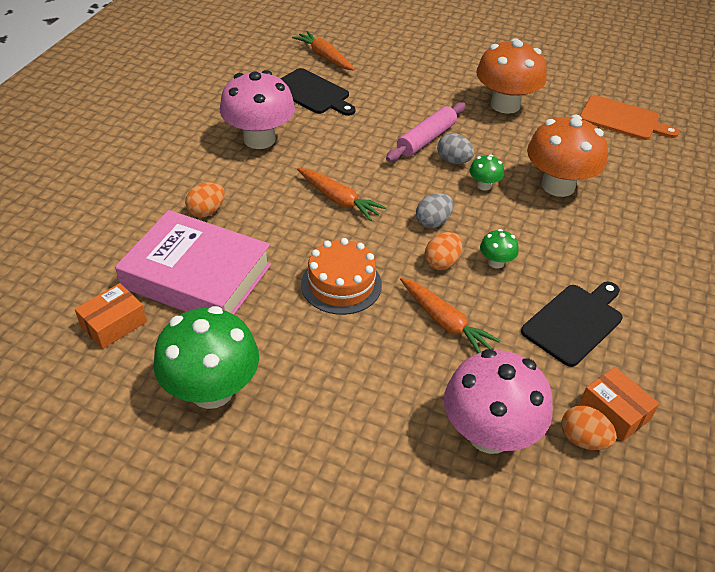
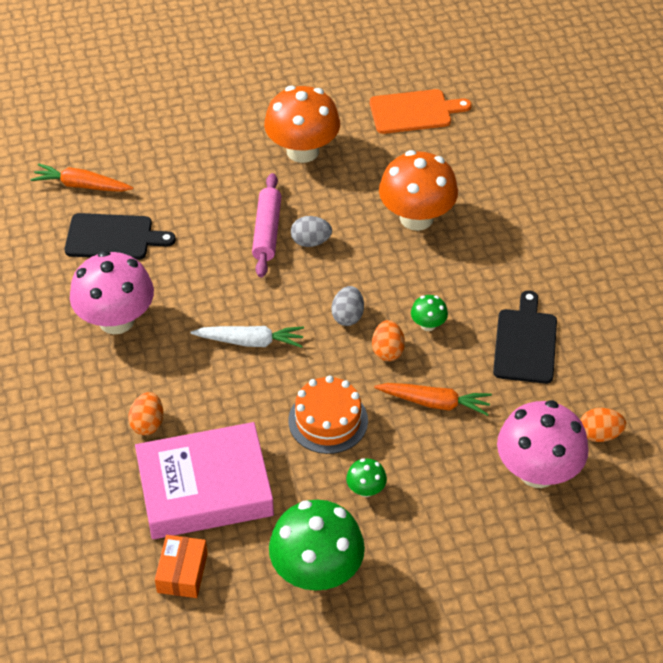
camera: 35 degrees left, 5 degrees up
(339, 200) = (250, 341): orange carrot -> white carrot
(484, 185) = (357, 253): green mushroom -> green mushroom (366, 489)
(614, 411) = (604, 399): orange box -> none

